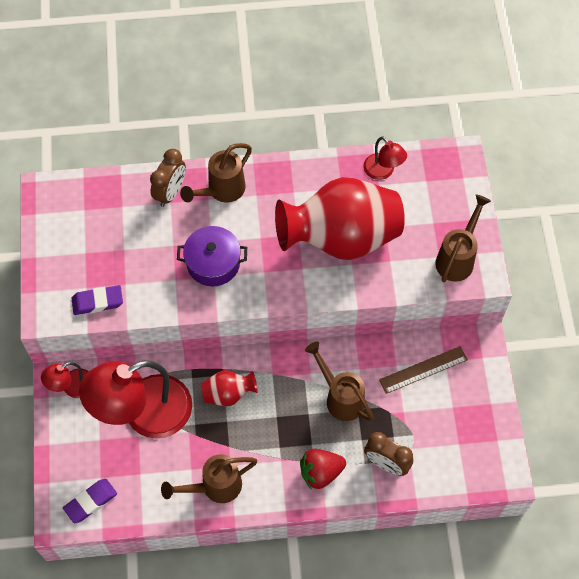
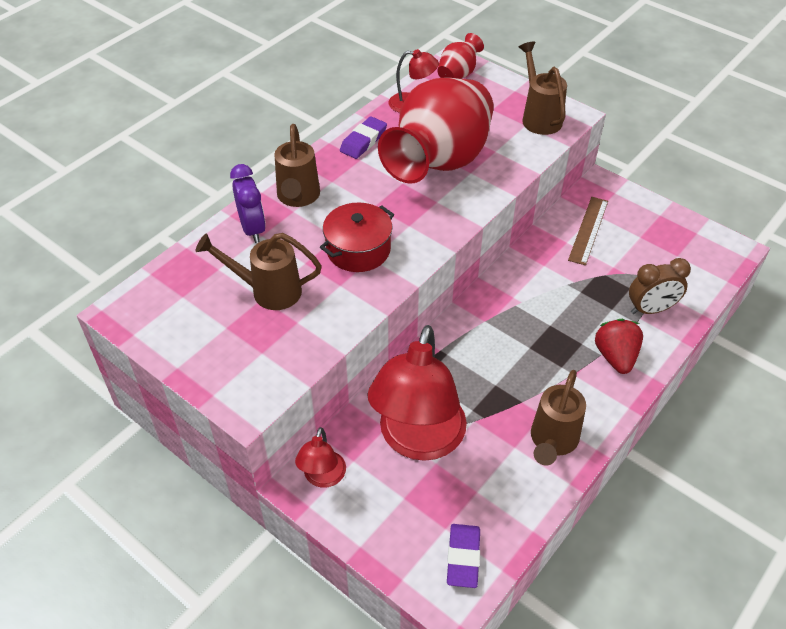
camera: 45 degrees left, 15 degrees down
(97, 302) = (288, 355): purple eraser -> purple eraser (363, 141)
(170, 192) = (252, 229): brown clock -> purple clock
(213, 263) = (358, 250): purple pot -> red pot
(228, 394) = (469, 364): red vase -> red vase (458, 74)
(320, 472) = (615, 357): red strawberry -> red strawberry turned 150 degrees clockwise
(340, 397) = (557, 294): brown watering can -> brown watering can (267, 291)

